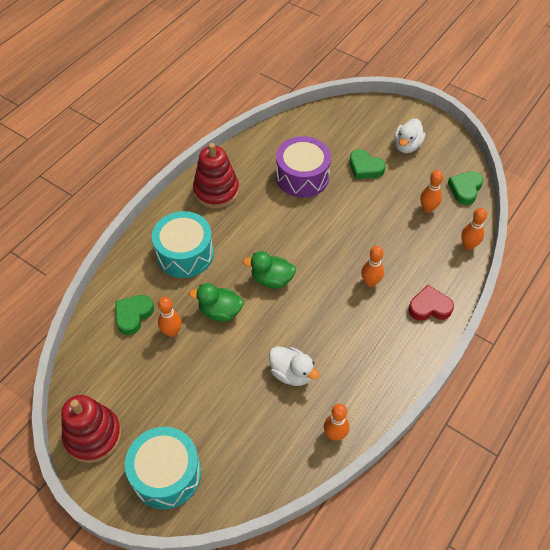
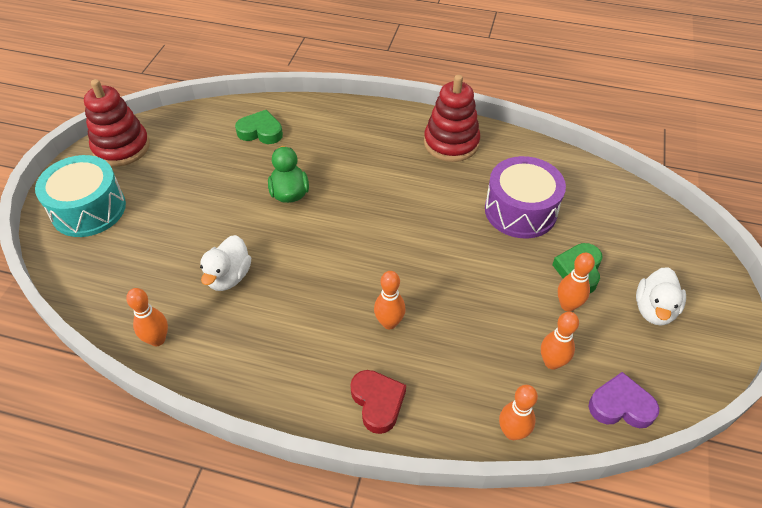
camera: 70 degrees right, 5 degrees down
(172, 332) = (251, 164): orange bowling pin -> orange bowling pin (567, 305)
(185, 254) = (352, 144): turquoise drum -> none
(271, 279) = (350, 224): green duck -> none
(407, 146) = (654, 310): white duck -> white duck turned 75 degrees counterclockwise
(465, 189) = (621, 406): green heart -> purple heart

